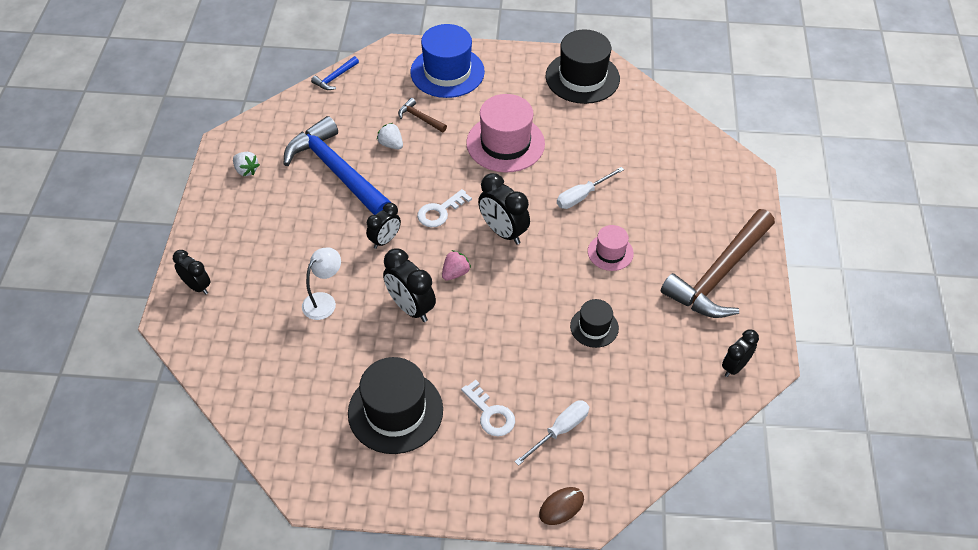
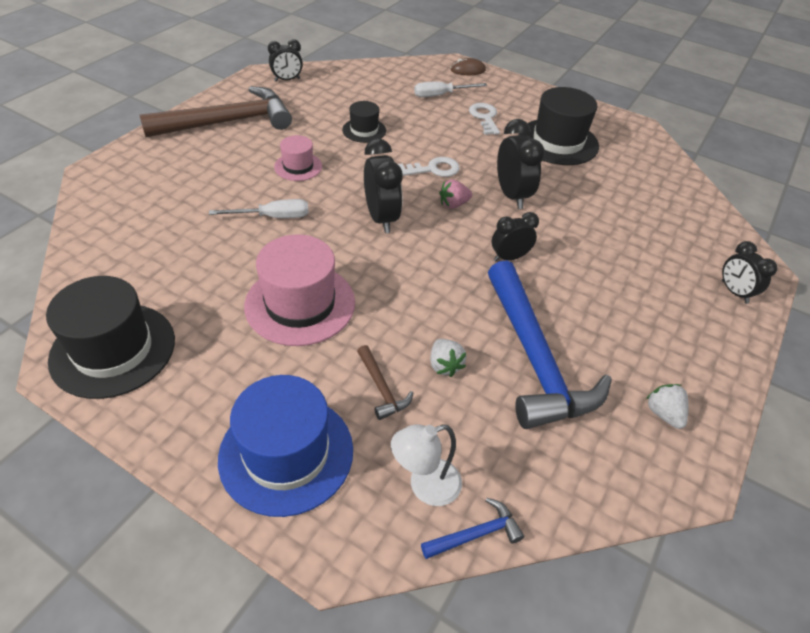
camera: 155 degrees left, 5 degrees down
(324, 301) = (595, 229): white lamp -> white lamp (425, 486)
(440, 211) = (433, 261): white key -> white key (434, 169)

